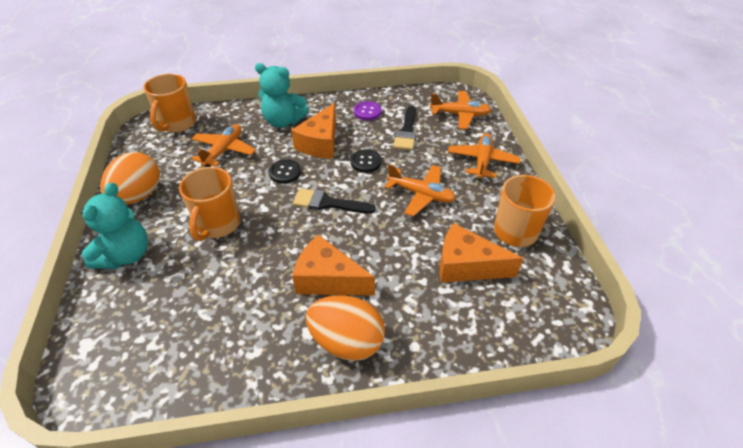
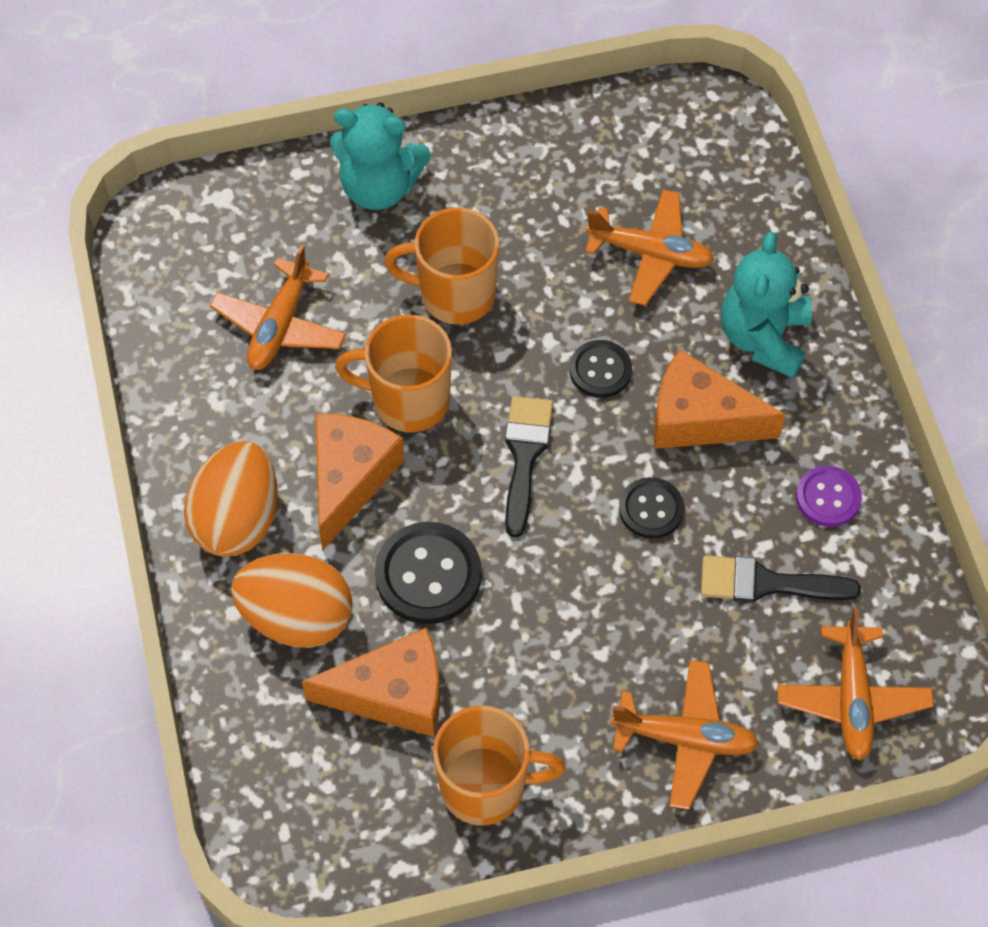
camera: 85 degrees right, 15 degrees up
(138, 195) = (511, 158): orange egg -> orange egg (297, 617)
(177, 124) = (722, 153): orange mug -> orange mug (408, 400)
(394, 246) = (428, 575): none -> black button
(421, 194) = (566, 616): orange plane -> orange plane (280, 325)
(466, 266) = (393, 694): orange cheese -> orange cheese turned 75 degrees clockwise

